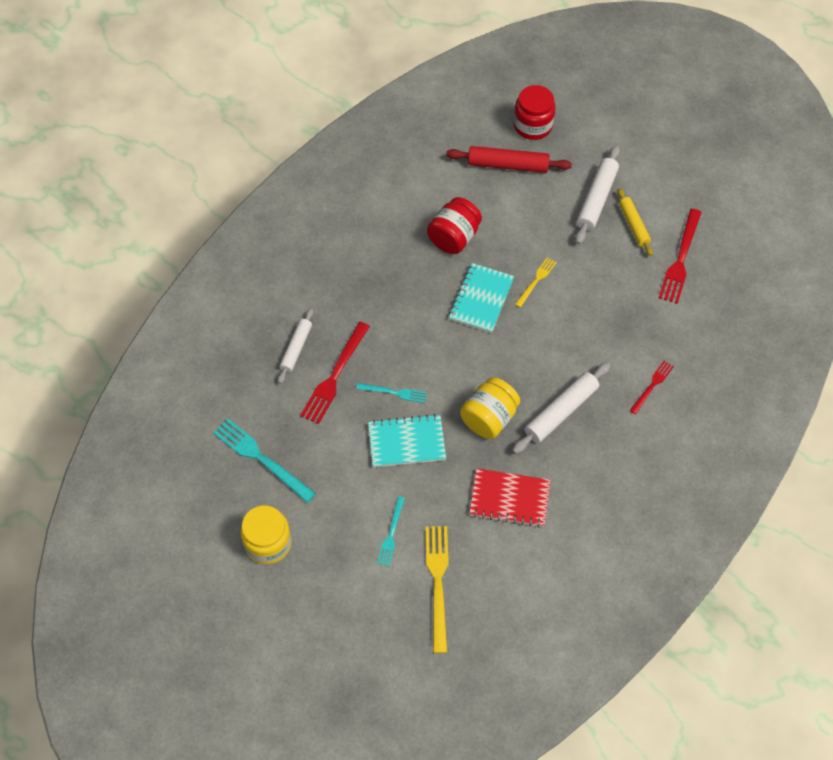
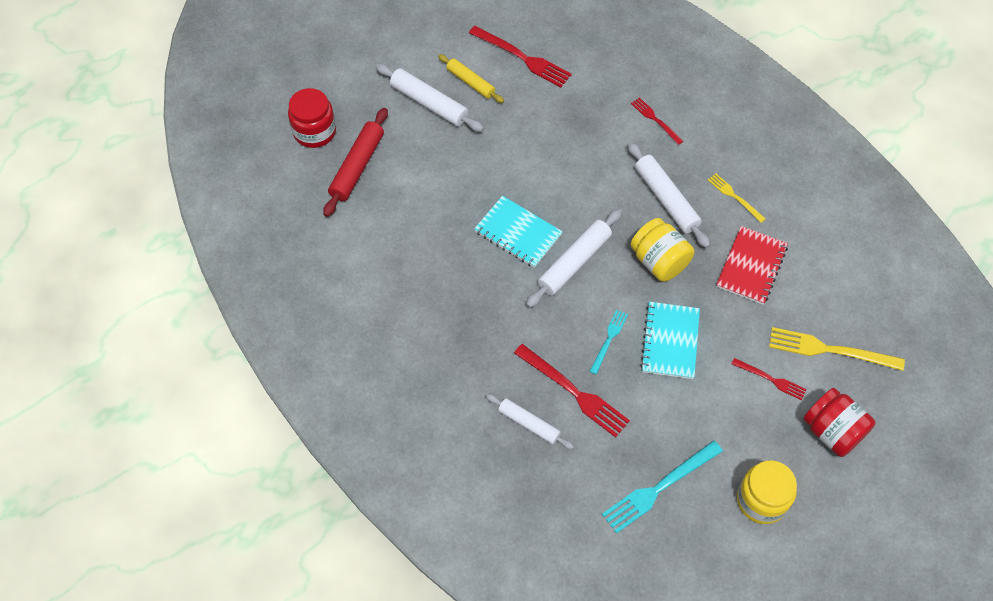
camera: 75 degrees left, 0 degrees up
(391, 534) = (771, 379): turquoise fork -> red fork
(454, 237) = (433, 239): red jar -> red jar (832, 431)
(465, 349) = (574, 262): none -> white rolling pin
(536, 281) = (510, 180): yellow fork -> yellow fork (734, 197)
(633, 225) = (470, 82): yellow rolling pin -> yellow rolling pin turned 45 degrees clockwise

